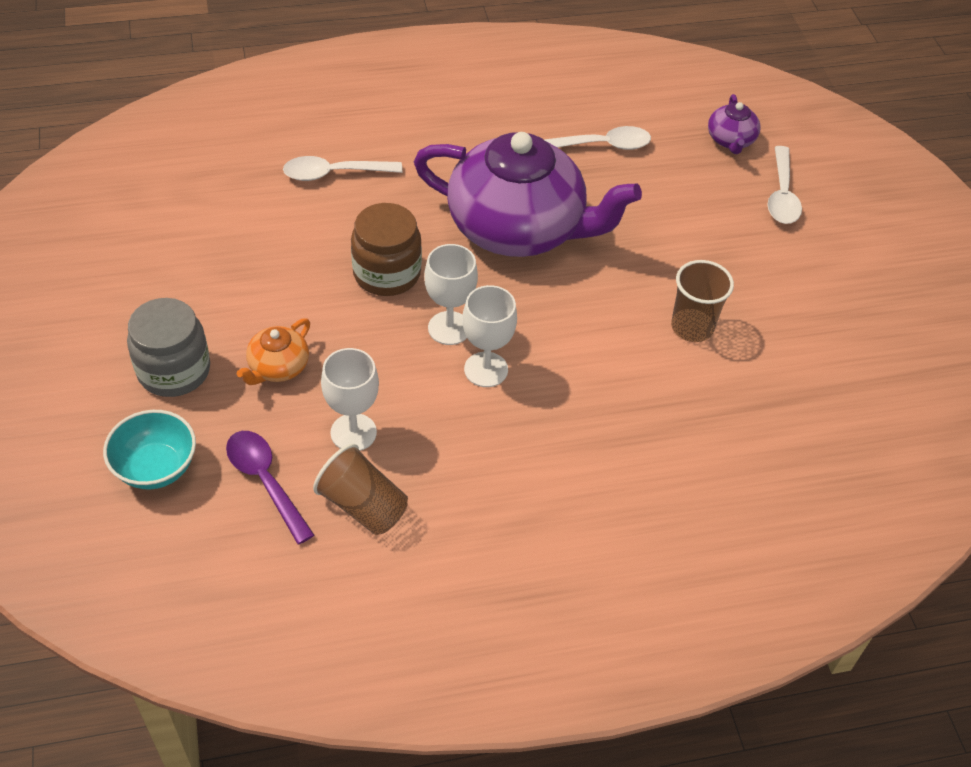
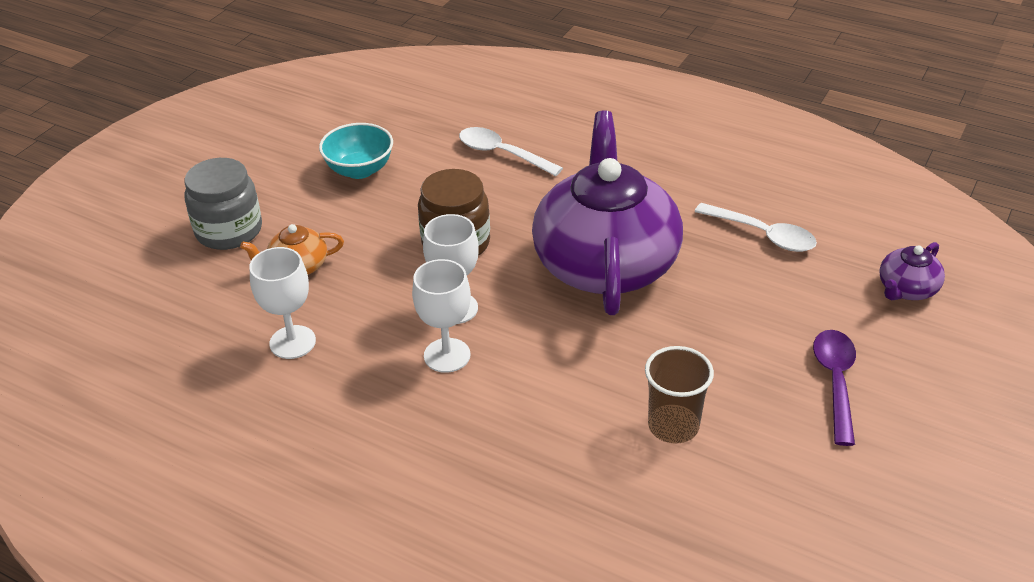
camera: 45 degrees right, 10 degrees down
(156, 468) = (140, 287): turquoise bowl -> turquoise bowl (359, 170)
(265, 481) = (193, 339): purple spoon -> purple spoon (835, 382)
(363, 506) = (235, 398): brown cup -> none
(518, 228) = (605, 263): purple teapot -> purple teapot turned 150 degrees counterclockwise
(782, 195) = (909, 362): white spoon -> none

